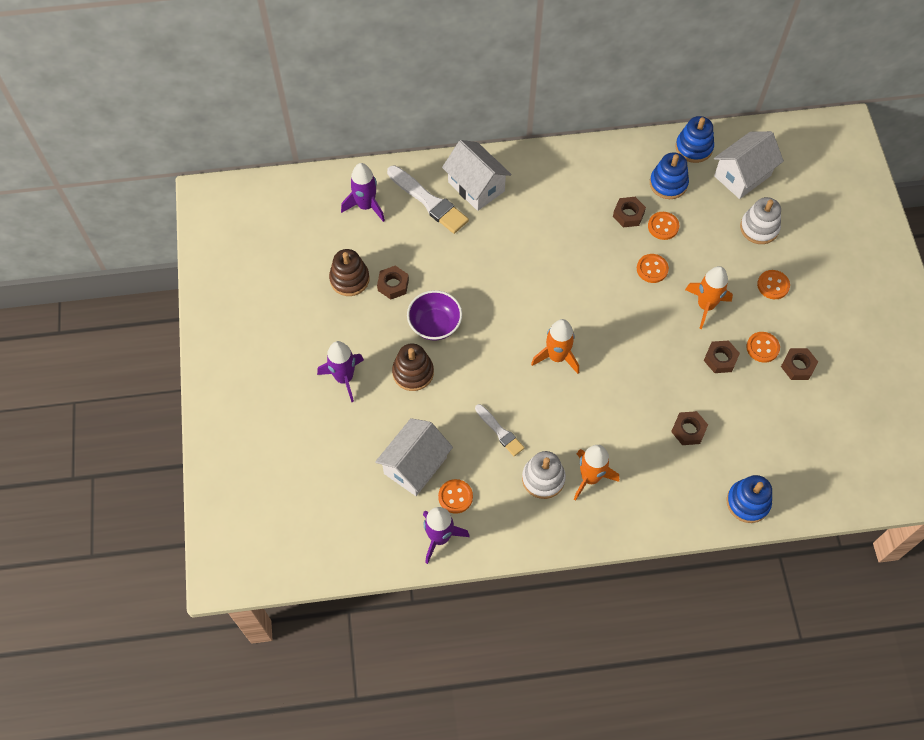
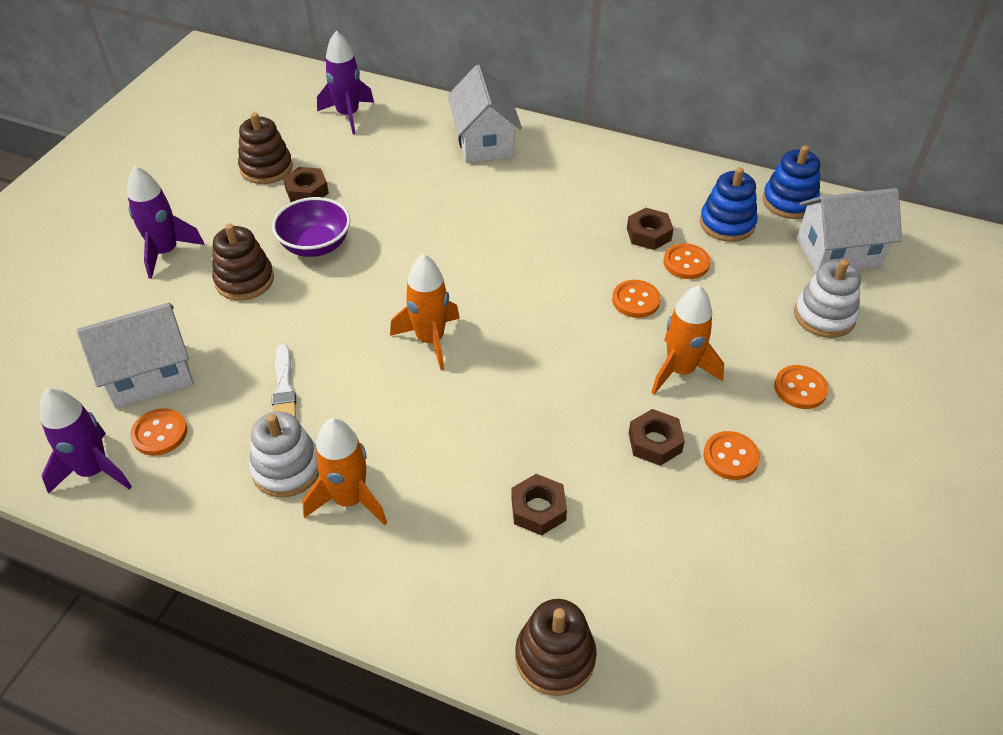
camera: 30 degrees right, 15 degrees down
(429, 201) = (419, 136): white brush -> none
(748, 502) = (555, 657): blue stacking toy -> brown stacking toy
(797, 366) = (771, 506): brown nut -> none

